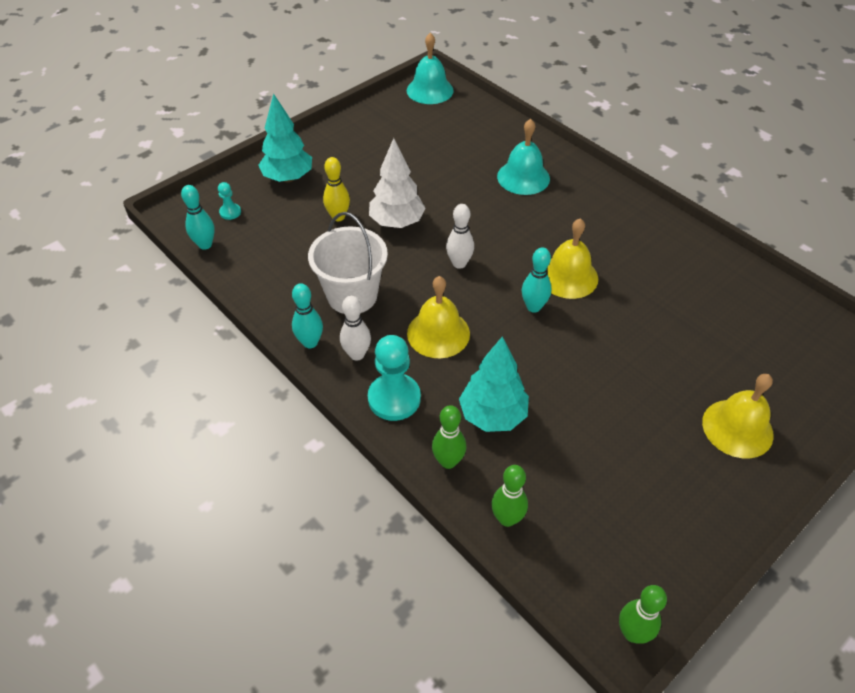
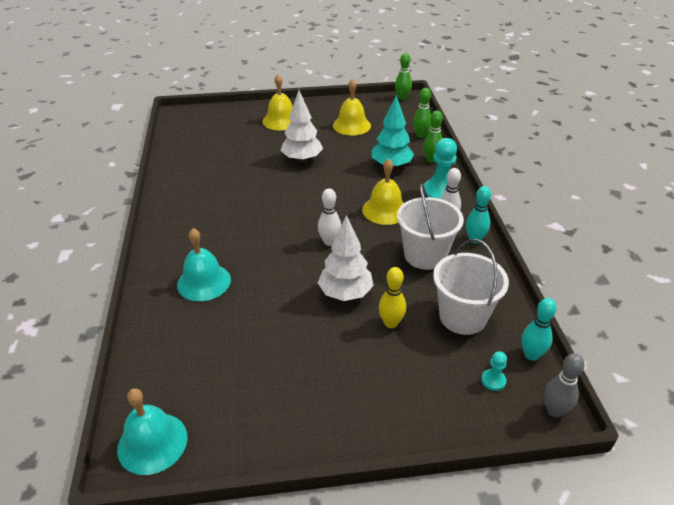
camera: 145 degrees left, 10 degrees down
(175, 213) = (554, 410): none -> grey bowling pin
(279, 250) = (462, 317): none -> white bucket
(288, 178) = (411, 394): turquoise tree -> none
(533, 307) = (312, 198): turquoise bowling pin -> none
(568, 276) = (269, 204): yellow bell -> yellow bell (351, 125)
(613, 362) = (302, 159): none -> white tree

